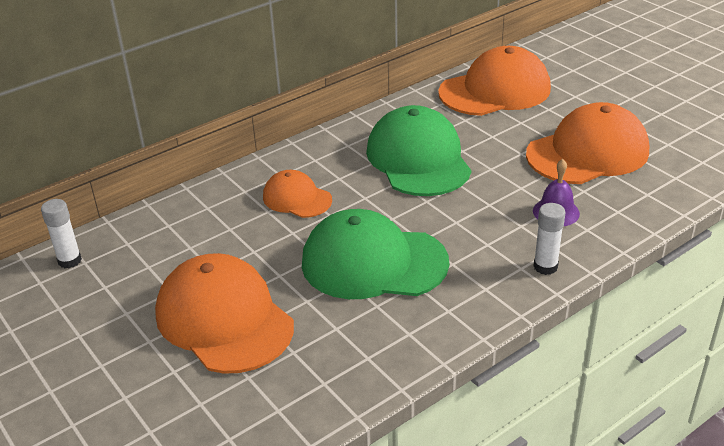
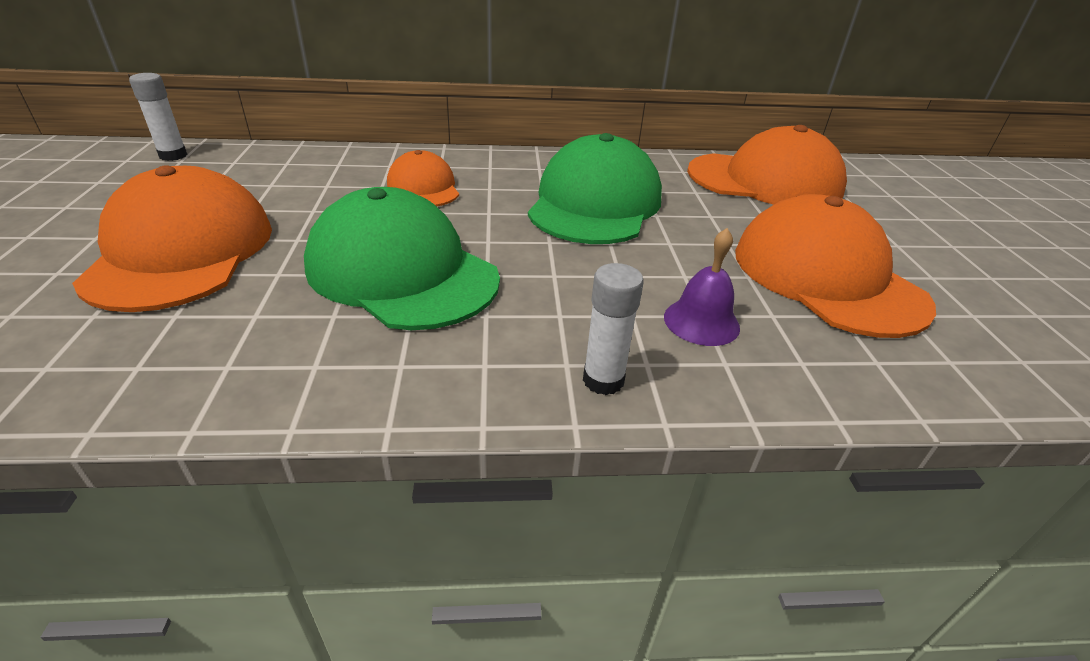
camera: 30 degrees right, 0 degrees up
(588, 152) = (826, 277): orange cap -> orange cap turned 120 degrees counterclockwise

